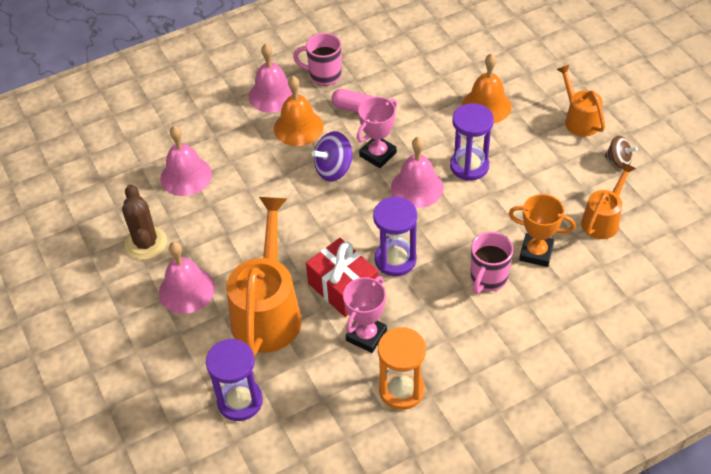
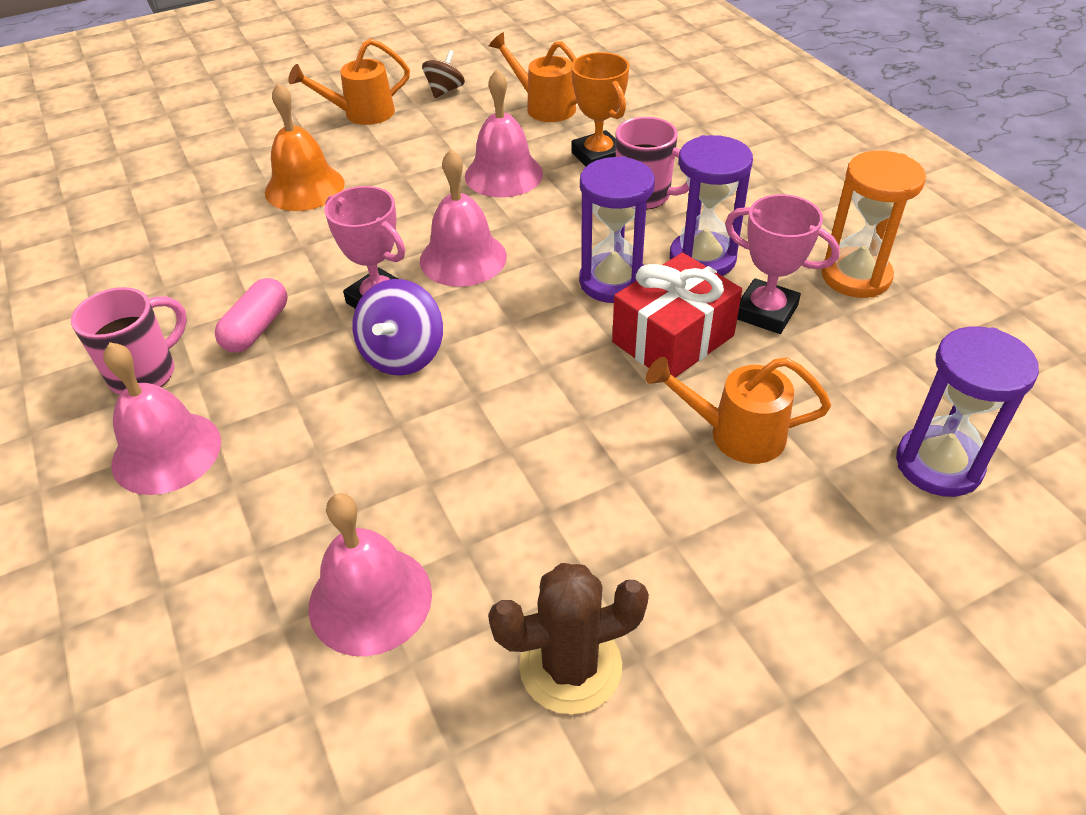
camera: 90 degrees left, 5 degrees down
(186, 290) = (699, 570): pink bell -> pink bell (503, 174)
(268, 311) = (735, 434): orange watering can -> orange watering can, size x0.55
(298, 127) = (277, 407): orange bell -> none
(324, 75) = (145, 373): pink mug -> pink mug turned 150 degrees counterclockwise
(334, 169) = (403, 355): purple spinning top -> purple spinning top turned 45 degrees clockwise
(469, 166) = (428, 207): purple hourglass -> purple hourglass (702, 259)
(536, 252) = (598, 156): orange trophy -> orange trophy turned 45 degrees counterclockwise

